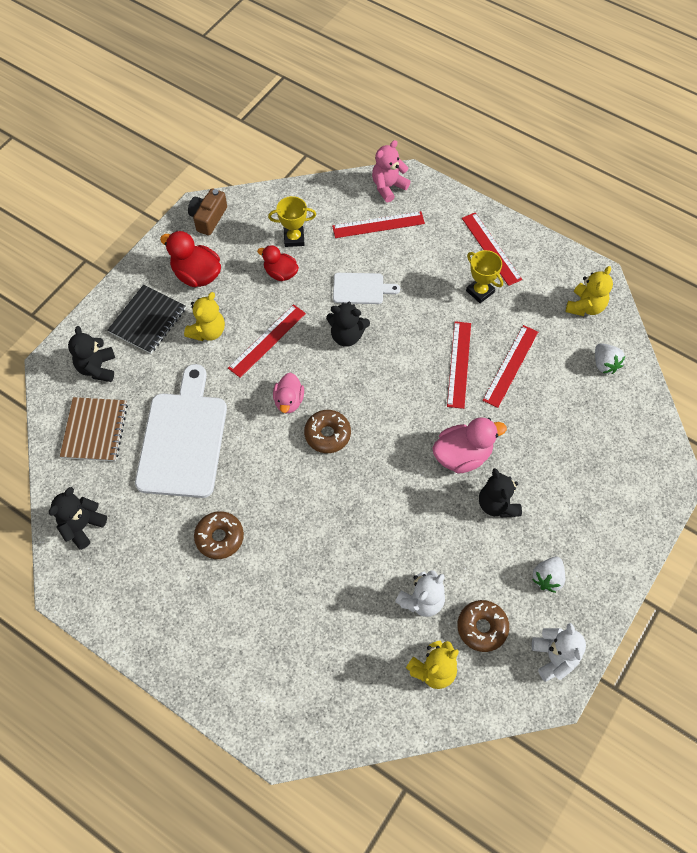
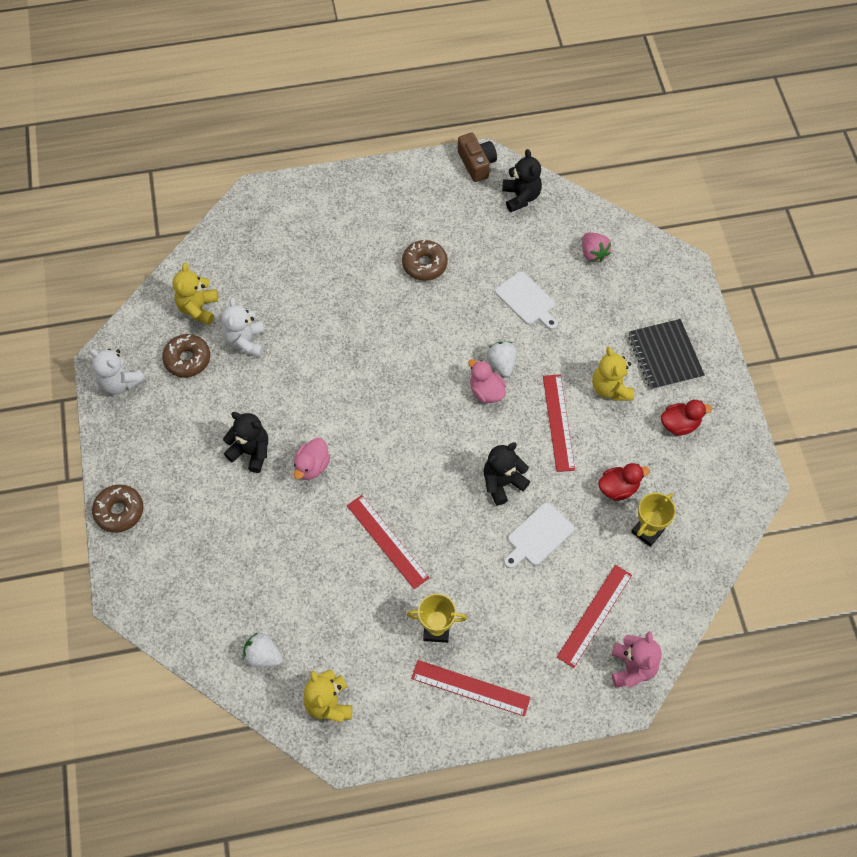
camera: 135 degrees right, 0 degrees up
(95, 430) = (593, 253): brown notebook -> pink strawberry
(97, 368) = (650, 292): black teddy bear -> none
(183, 439) = (527, 300): white cutting board -> white cutting board, size x0.50
(196, 275) = (679, 424): red duck -> red duck, size x0.66
(208, 218) = (738, 482): brown camera -> brown camera (476, 164)
(327, 434) = (429, 393): brown donut -> brown donut (119, 511)
(462, 455) = (312, 466): pink duck -> pink duck, size x0.66
(511, 366) = (343, 579): red ruler -> none
(547, 578) = (167, 431): white strawberry -> white strawberry (501, 364)

